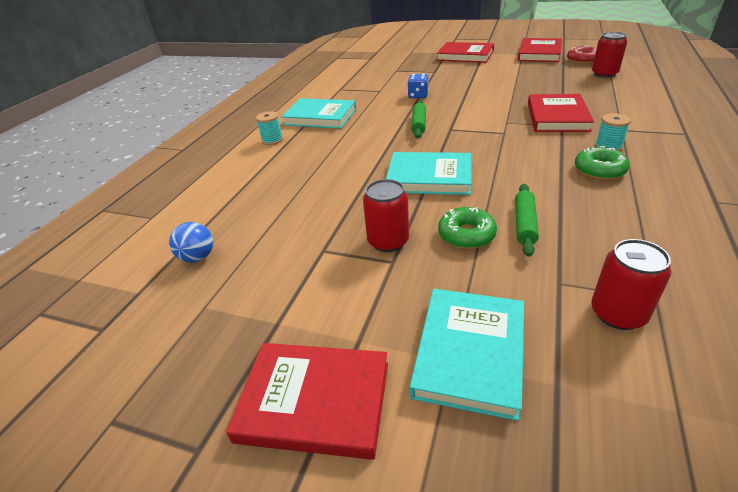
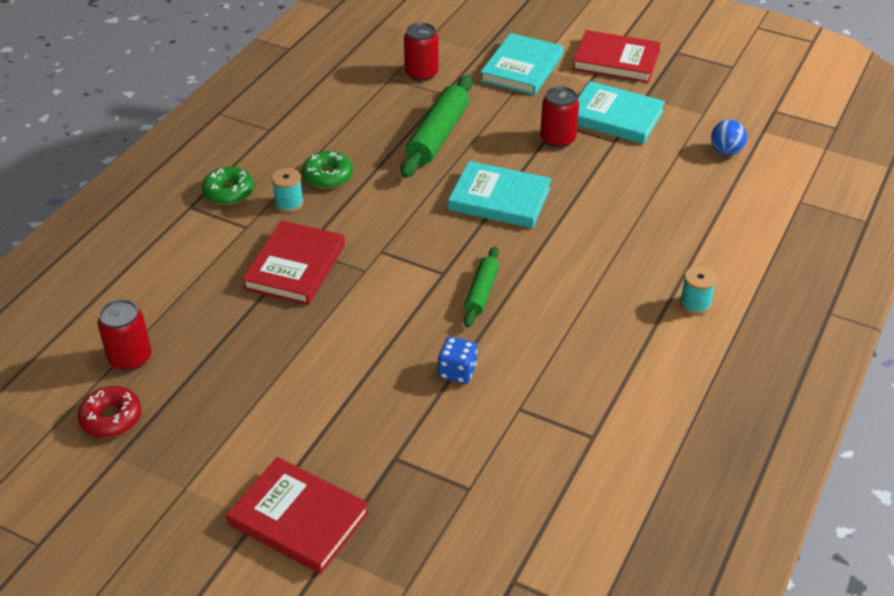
camera: 175 degrees left, 5 degrees up
(320, 117) = (627, 347): turquoise book -> turquoise book (615, 117)
(466, 235) = (490, 134): green donut -> green donut (229, 192)
(524, 224) = (438, 135): green rolling pin -> green rolling pin, size x1.72
(539, 53) = (153, 478): red book -> none

